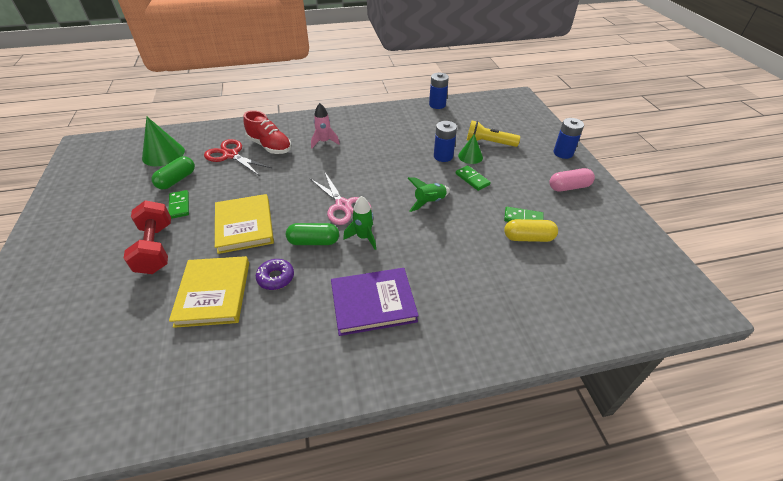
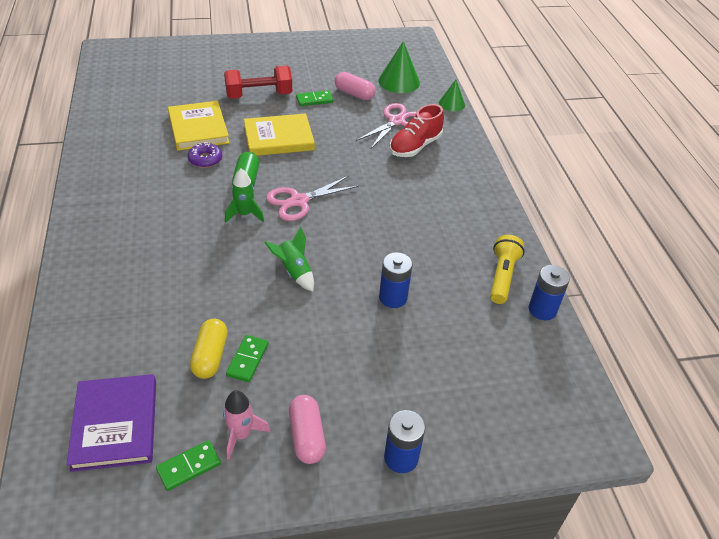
camera: 90 degrees right, 0 degrees up
(177, 180) = (354, 94): green capsule -> pink capsule
(214, 293) = (198, 128): yellow book -> yellow book turned 75 degrees clockwise
(230, 155) = (397, 121): red scissors -> pink scissors
(324, 142) = (425, 188): pink rocket -> pink rocket (241, 435)
(373, 303) = (155, 217): purple book -> purple book (115, 424)
(470, 156) = (392, 328): green cone -> green cone (451, 103)
(472, 179) = (337, 321): green domino -> green domino (189, 467)
(489, 143) = (429, 358): yellow flashlight -> yellow flashlight (502, 276)

